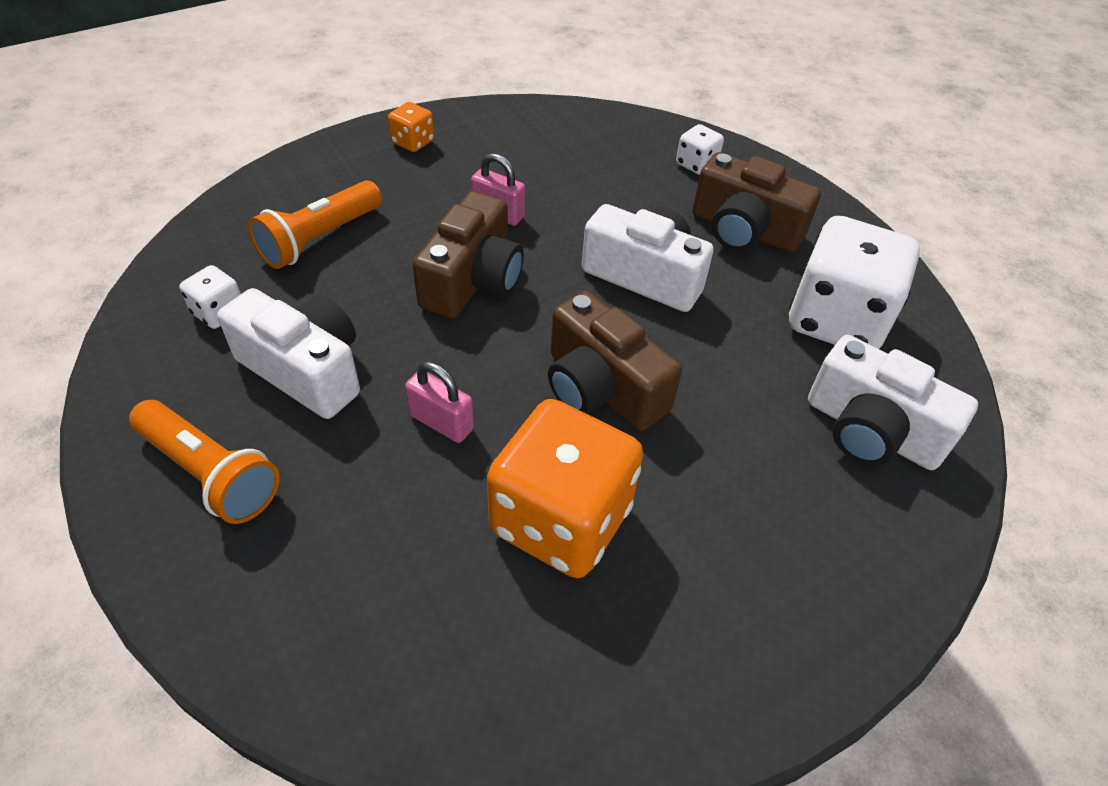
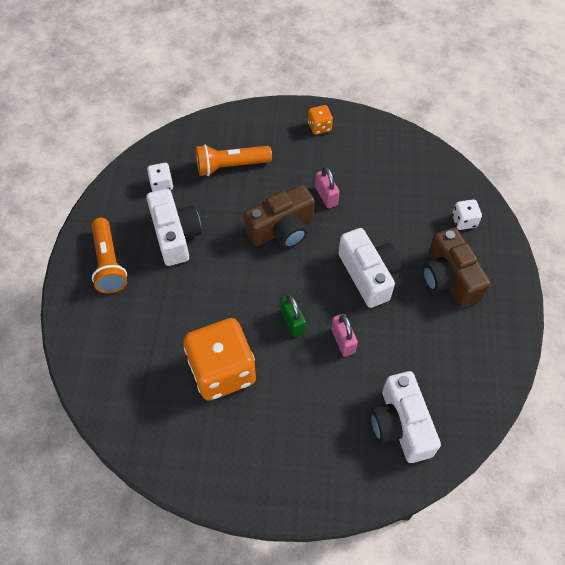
camera: 40 degrees right, 10 degrees up
(441, 422) = (210, 295): pink padlock -> pink padlock (343, 341)
(601, 388) = (292, 322): brown camera -> green padlock
(836, 320) = (446, 359): white dice -> none

